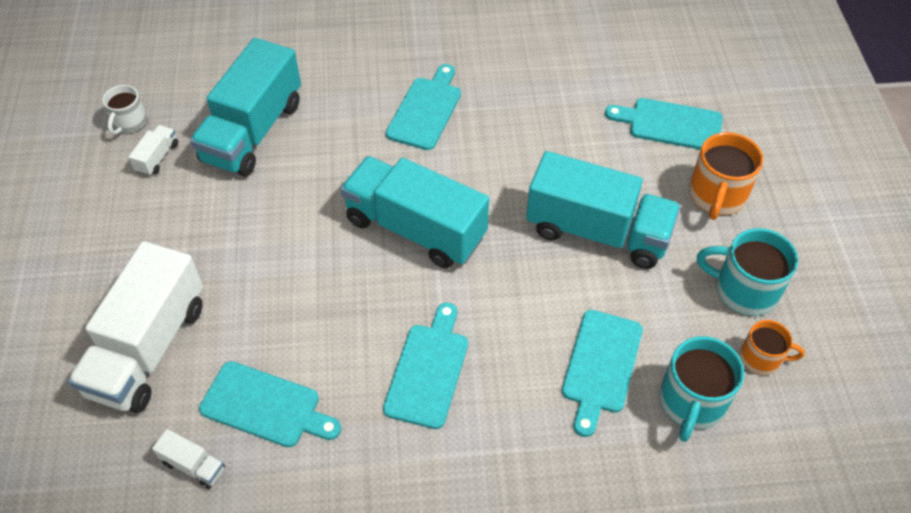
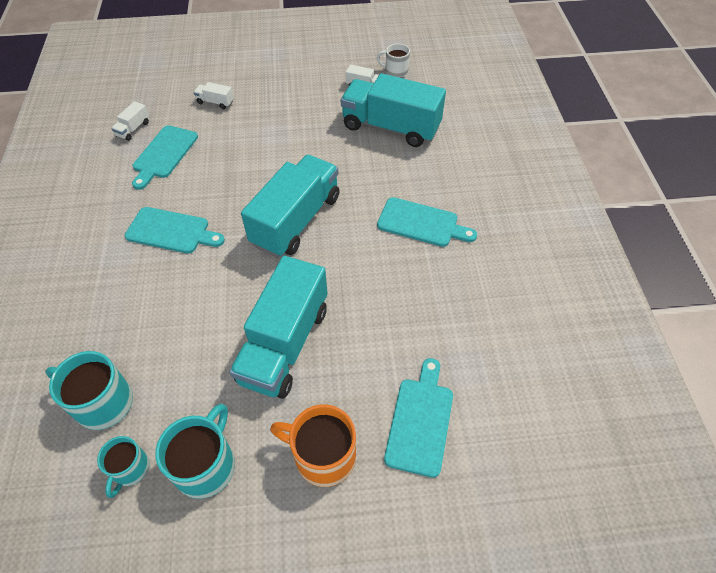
camera: 90 degrees right, 0 degrees up
(148, 348) = (215, 102): white truck -> white truck, size x0.40
(600, 366) = (151, 338): turquoise cutting board -> none
(761, 358) = (130, 469): orange mug -> turquoise mug

